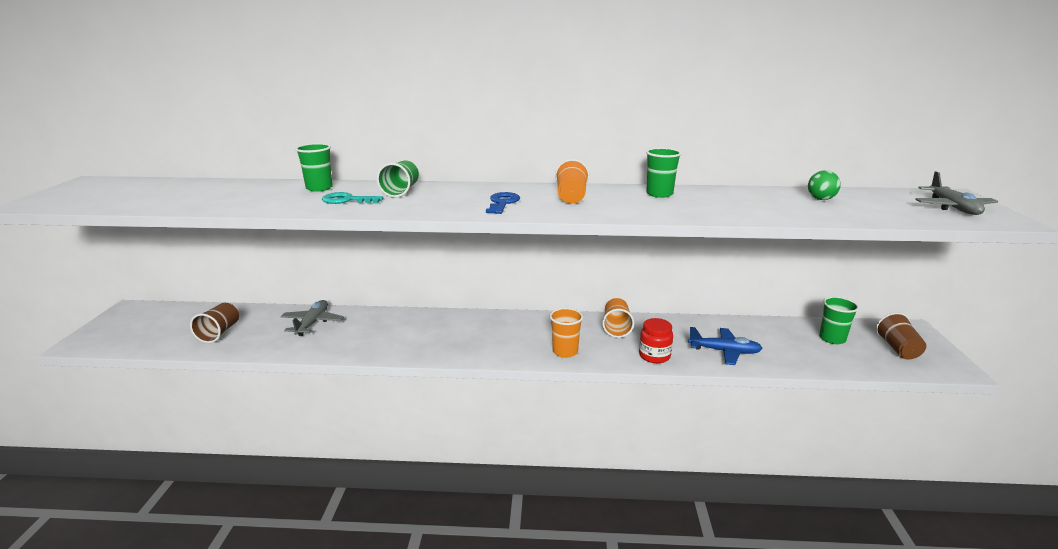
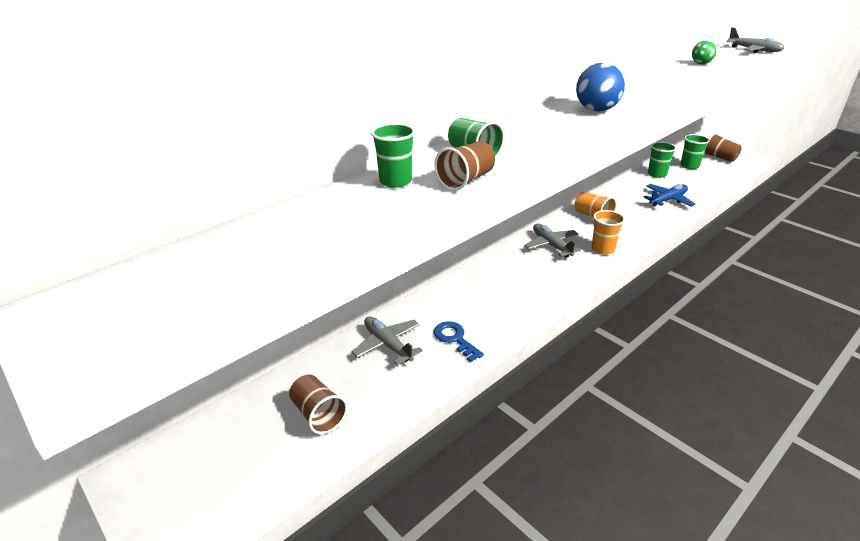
camera: 45 degrees left, 10 degrees up
(347, 200) = (466, 180): turquoise key -> brown cup
(503, 203) = (576, 132): blue key -> blue key (455, 339)
(532, 328) = (551, 245): none -> grey plane
(571, 197) = (596, 110): orange cup -> blue ball
(654, 356) = (647, 223): red jar -> none
(659, 194) = (629, 88): green cup -> green cup (657, 174)

